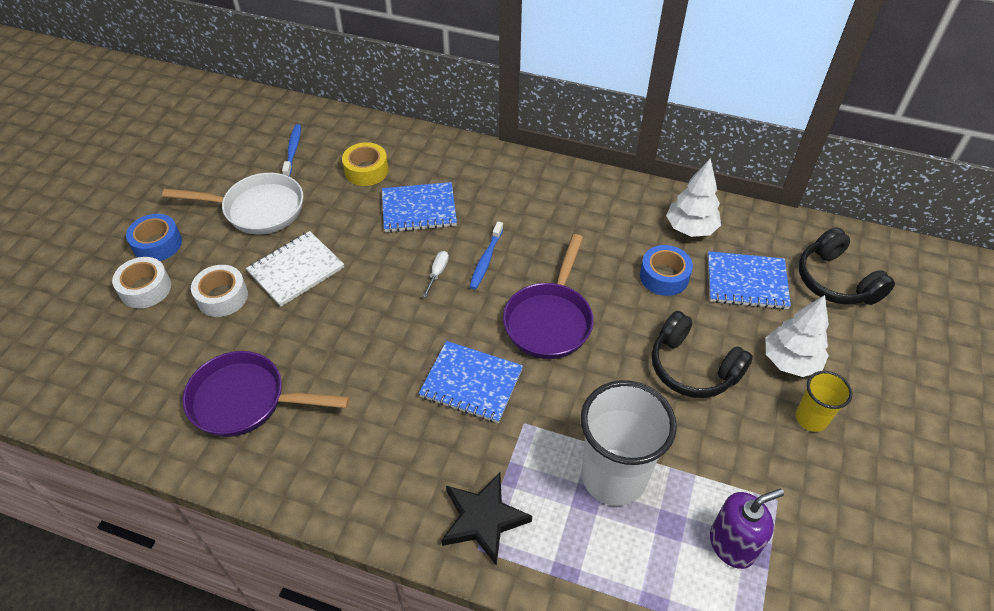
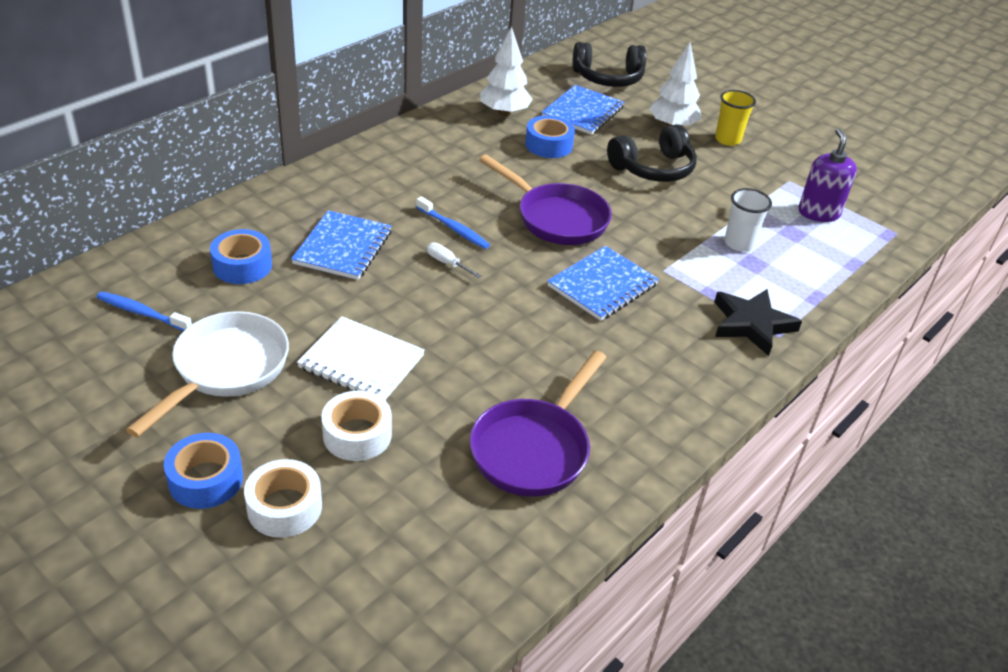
camera: 70 degrees left, 10 degrees down
(296, 270) = (361, 362): white notebook -> white notebook turned 45 degrees counterclockwise
(366, 170) = (242, 265): yellow tape -> blue tape
(613, 477) = (739, 243): white cup -> white cup, size x0.52

